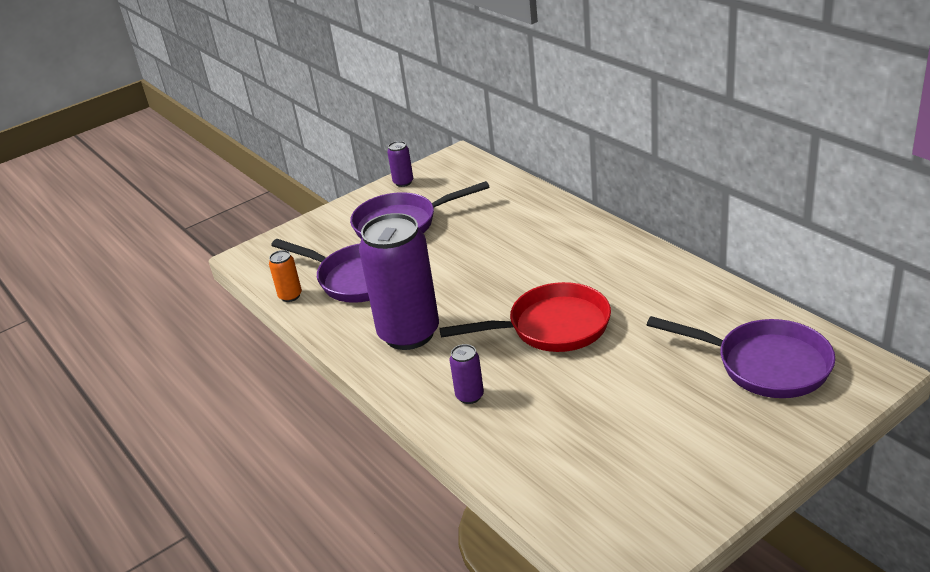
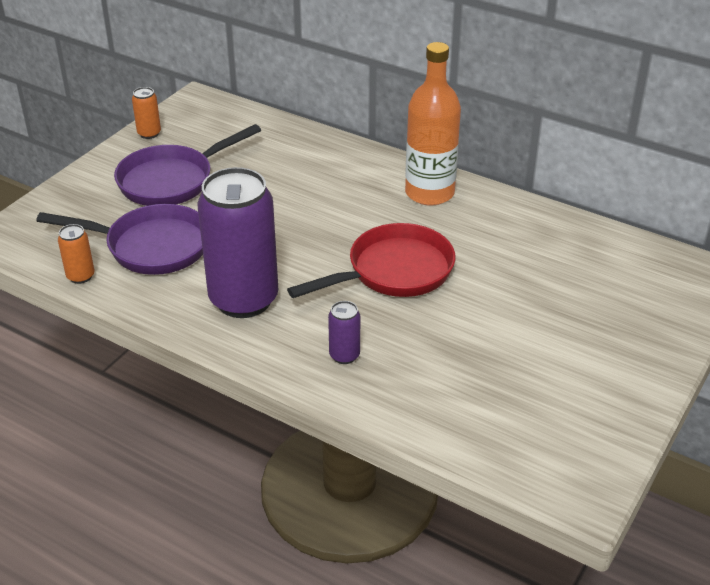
camera: 25 degrees left, 5 degrees up
(403, 182) = (149, 133): purple can -> orange can
(622, 259) = (429, 193): none -> orange bottle
(765, 365) = (614, 280): purple pan -> none

